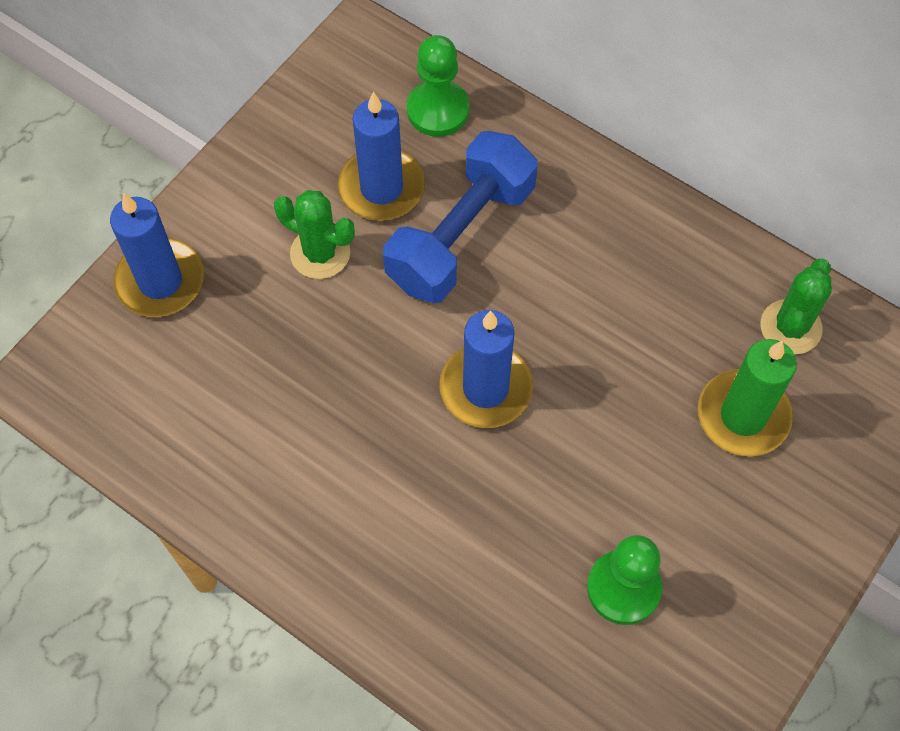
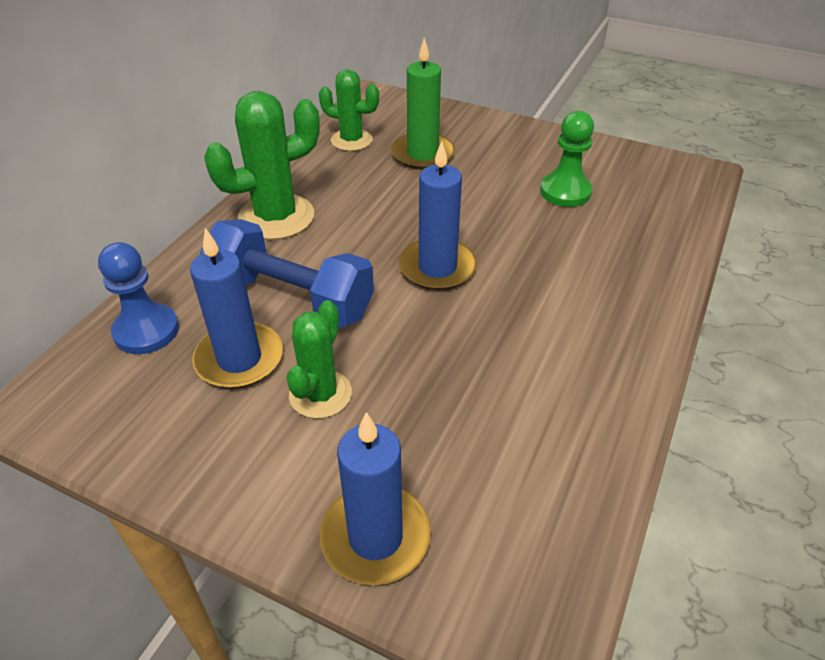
camera: 100 degrees left, 20 degrees down
(438, 110) = (146, 331): green pawn -> blue pawn
(613, 226) = (276, 217): none -> green cactus

